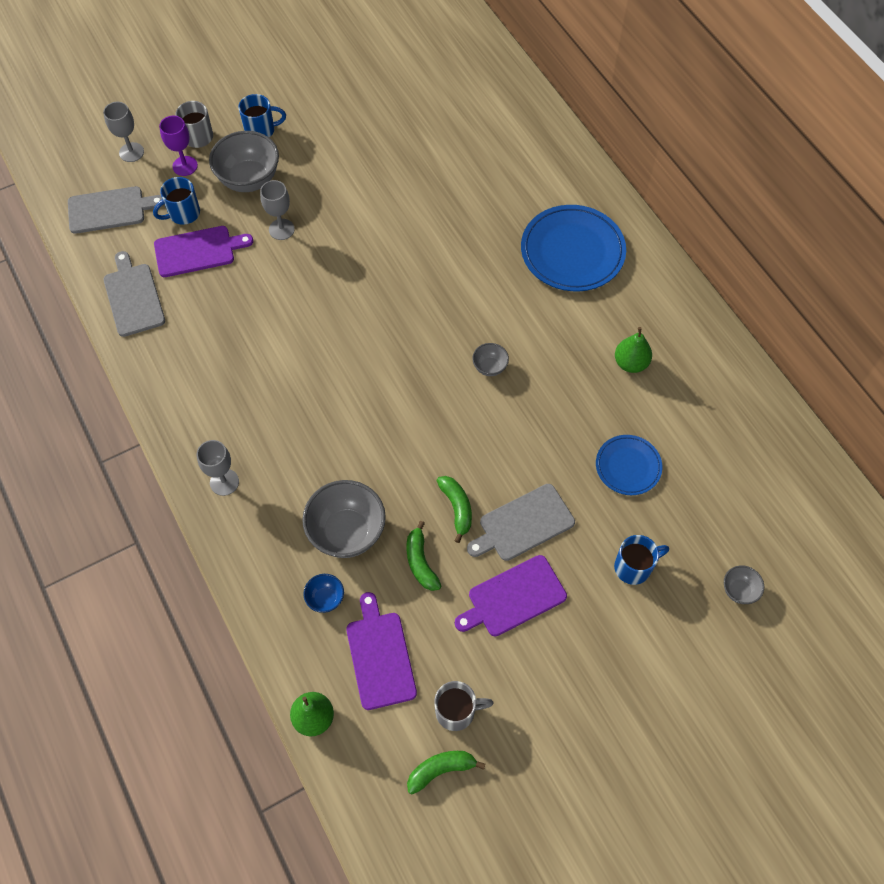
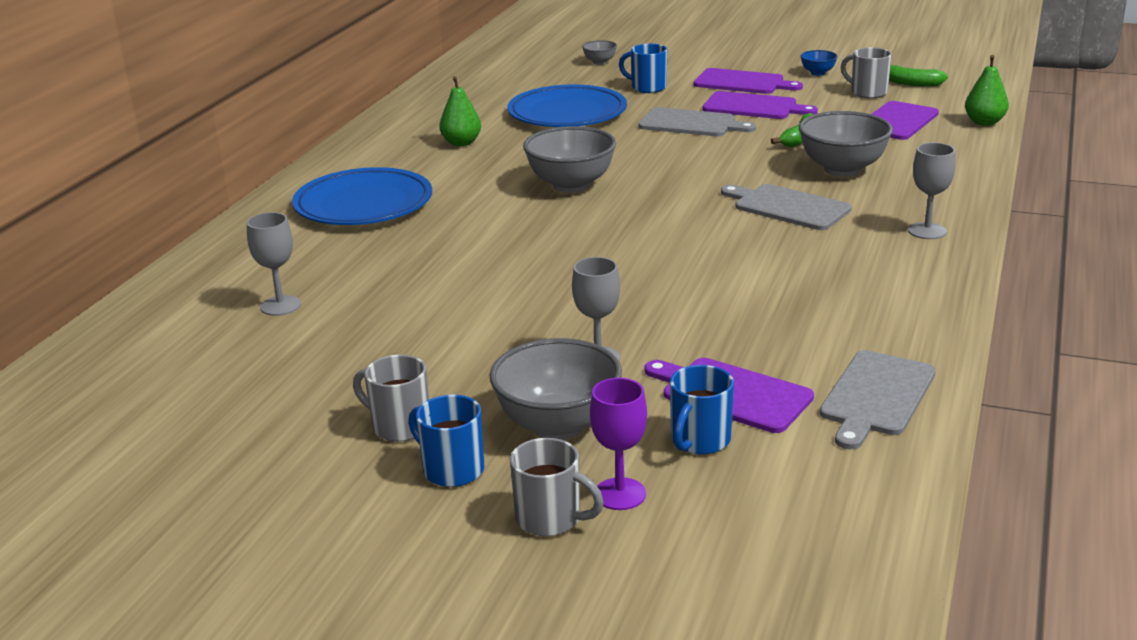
camera: 130 degrees left, 35 degrees down
(110, 210) = (804, 507): grey cutting board -> grey cutting board (788, 207)
(131, 152) = (677, 565): grey goblet -> grey goblet (280, 306)
(183, 214) = (699, 441): blue mug -> blue mug turned 105 degrees clockwise
(310, 133) = (399, 426): none -> grey mug
(325, 598) = (907, 153): blue bowl -> blue bowl (818, 73)
(457, 508) = (730, 145): green banana -> none
(489, 367) = (571, 185): grey bowl -> grey bowl, size x2.07
(576, 645) = (742, 82): none -> purple cutting board
(628, 466) = (567, 113): blue plate -> blue plate, size x1.75

